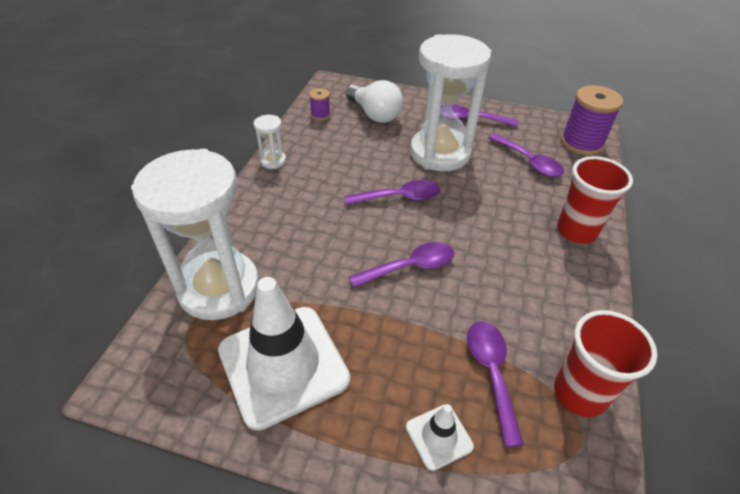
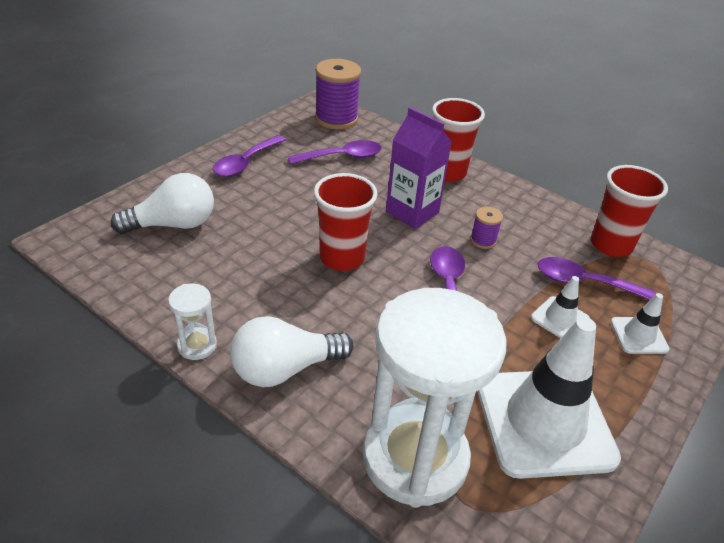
camera: 70 degrees left, 5 degrees down
(271, 203) = (285, 369): none -> white light bulb
(320, 115) = (130, 271): purple spool -> purple spool (483, 240)
(399, 197) = (342, 258): purple spoon -> red cup
(420, 358) = (560, 319): none -> white traffic cone
(440, 153) = (288, 204): white hourglass -> none
(492, 222) = (412, 212): none -> purple carton

